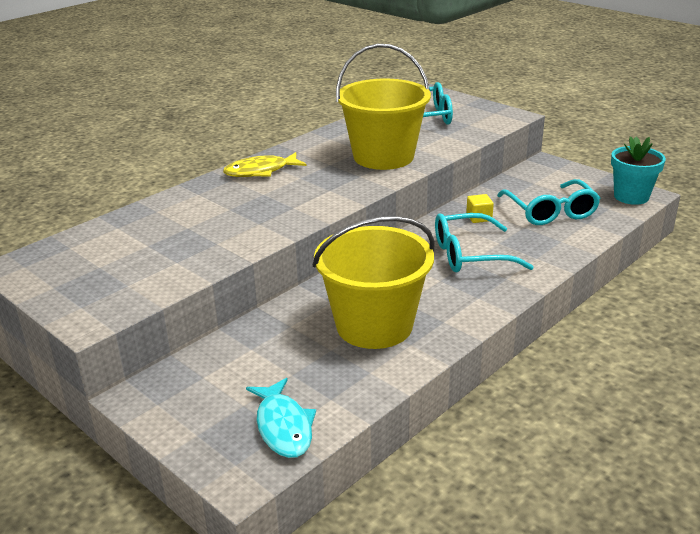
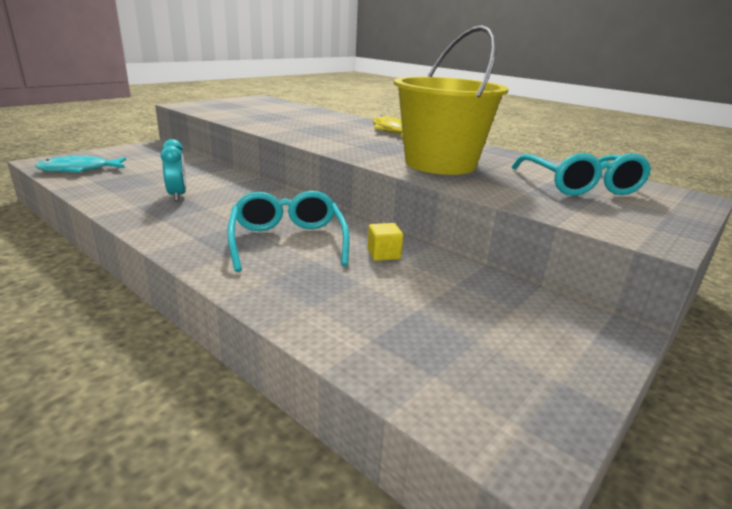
camera: 85 degrees right, 5 degrees down
(374, 325) = (177, 196): yellow bucket -> turquoise clock
(550, 212) = (408, 309): turquoise glasses -> none
(631, 196) = (501, 422): turquoise flower pot -> none

